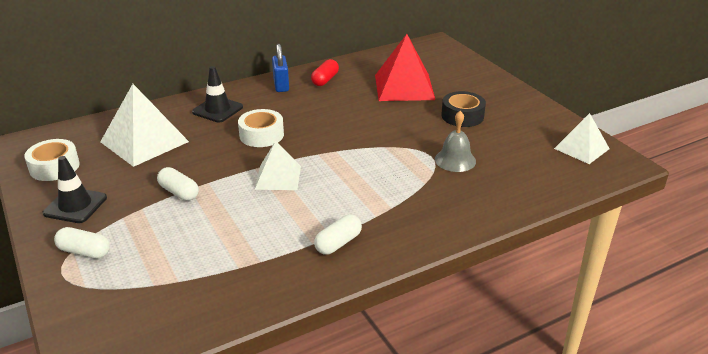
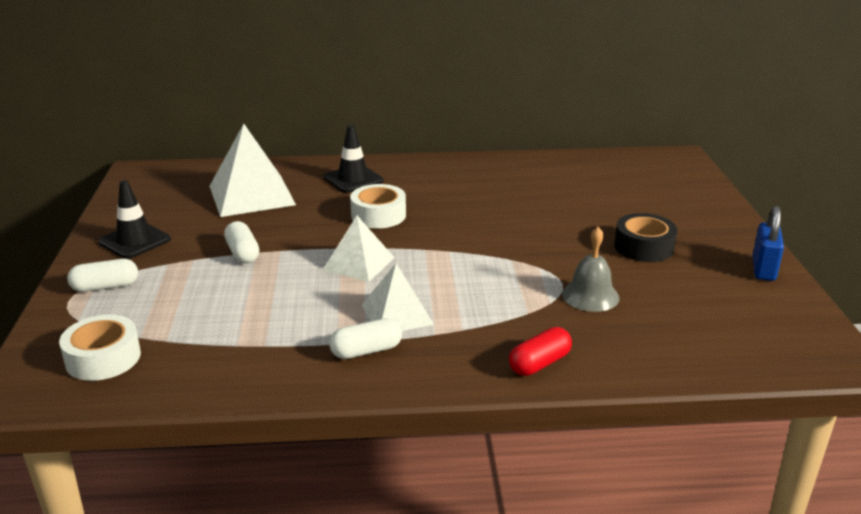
camera: 25 degrees right, 5 degrees down
(54, 167) = (147, 200): white tape -> white tape (103, 358)
(84, 252) = (105, 287): white capsule -> white capsule turned 60 degrees counterclockwise
(281, 85) = (444, 168): blue padlock -> blue padlock (763, 269)
(325, 80) = (501, 172): red capsule -> red capsule (539, 363)
(404, 87) = (593, 198): red pyramid -> none
(581, 148) = (786, 324): white pyramid -> white pyramid (397, 314)

